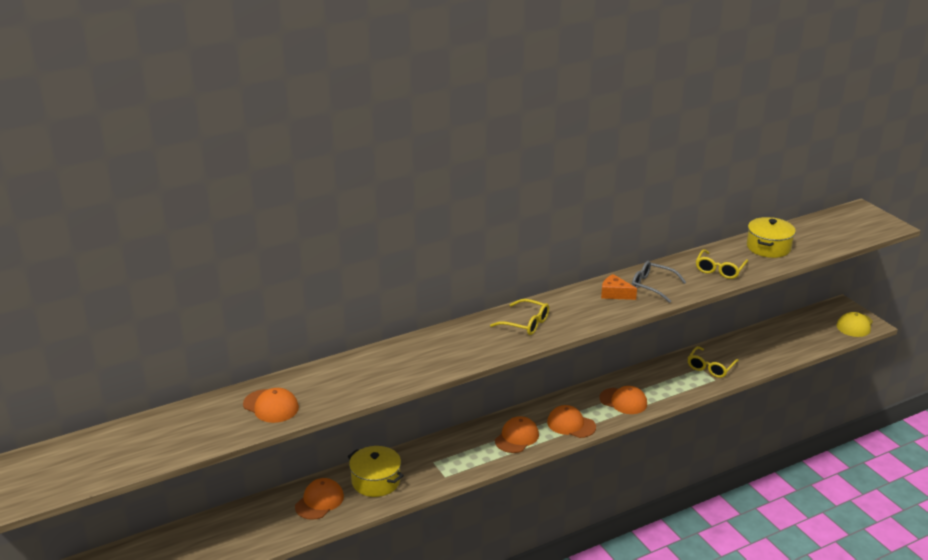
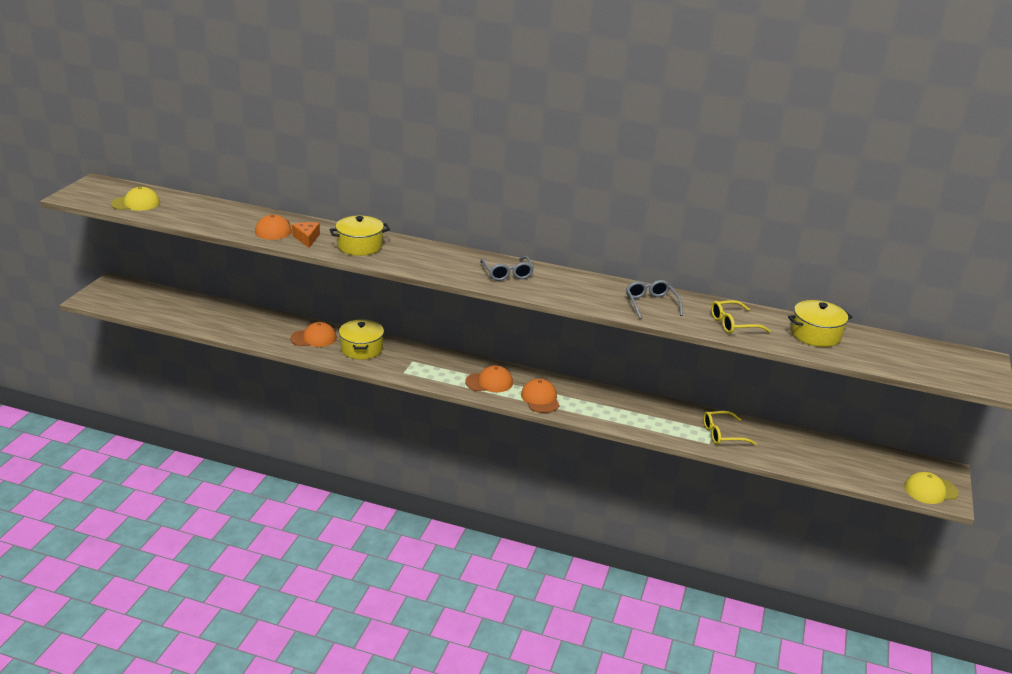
camera: 45 degrees right, 0 degrees up
(77, 470) = (136, 203): none -> yellow cap
(376, 373) = (360, 246): none -> yellow pot
(525, 323) = (507, 273): yellow glasses -> grey glasses
(615, 294) = (611, 293): orange cheese -> orange cheese (307, 238)
(623, 401) = (606, 410): orange cap -> none

